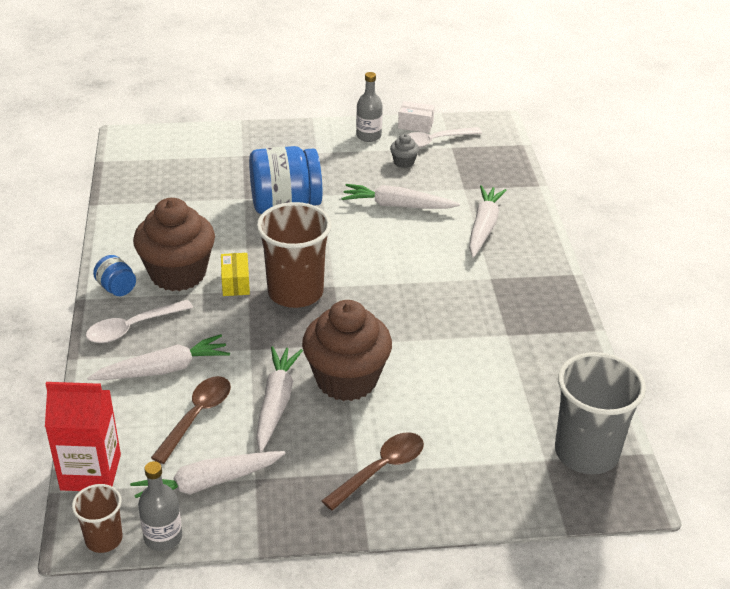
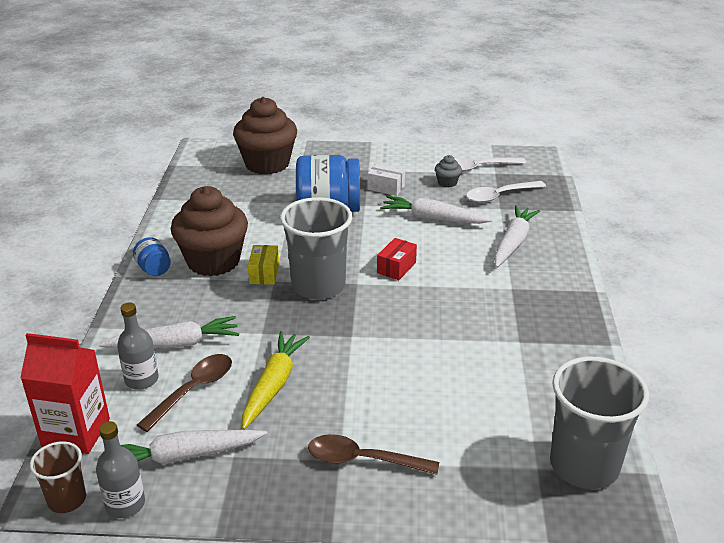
camera: 10 degrees right, 5 degrees down
(132, 328) = (157, 305): white spoon -> white spoon (499, 196)
(276, 403) = (273, 385): white carrot -> yellow carrot
(295, 292) = (318, 286): brown cup -> grey cup
(346, 379) = (348, 369): brown cupcake -> brown cupcake (267, 164)
(368, 136) = (419, 159): grey bottle -> grey bottle (141, 380)
(371, 265) = (396, 267): none -> red box
(381, 469) = (362, 460): brown spoon -> brown spoon turned 135 degrees counterclockwise
(415, 125) = (464, 153): white box -> white box (386, 188)

